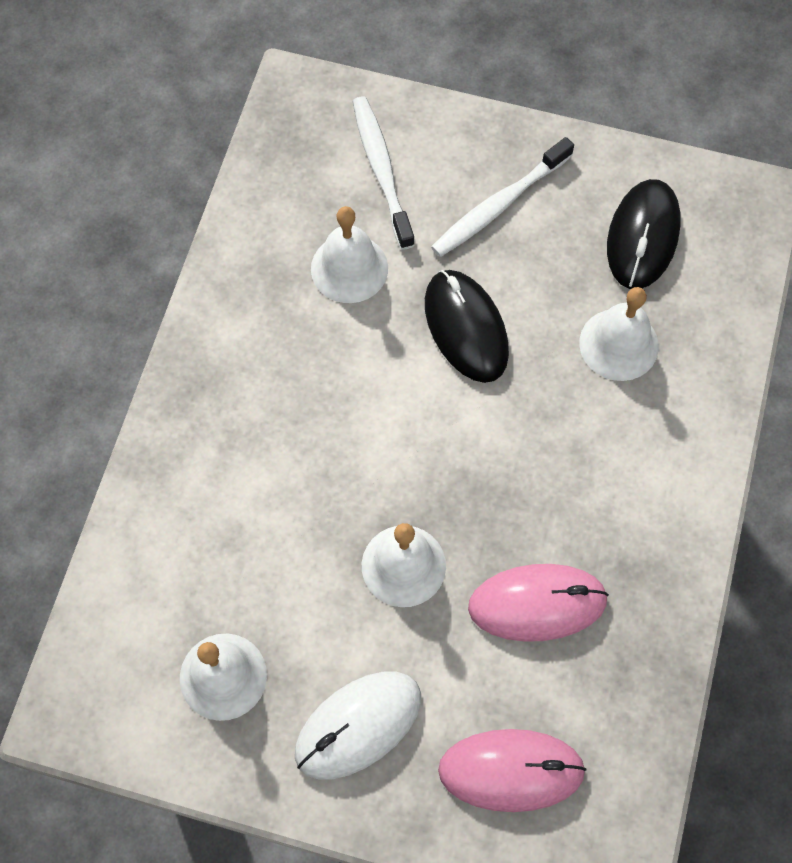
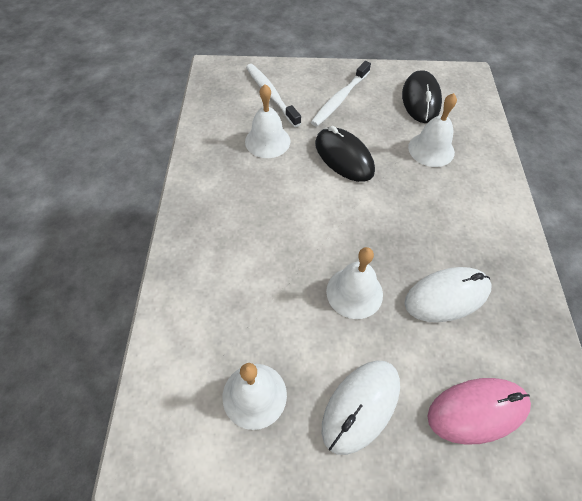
camera: 15 degrees left, 10 degrees down
(537, 604) = (447, 296): pink mouse -> white mouse

